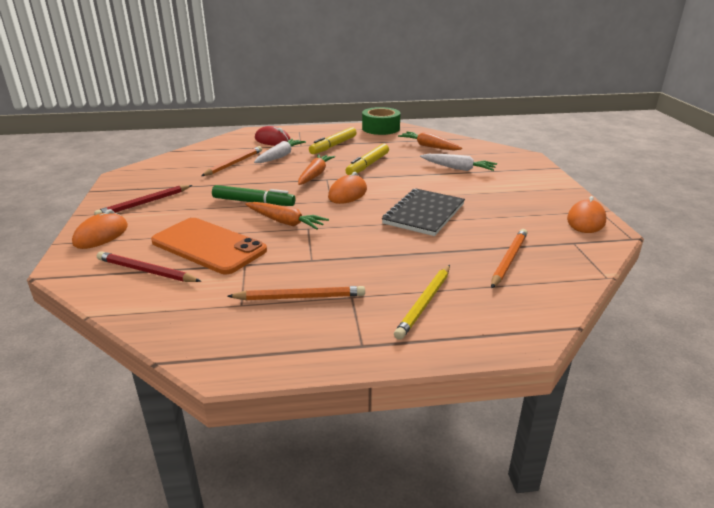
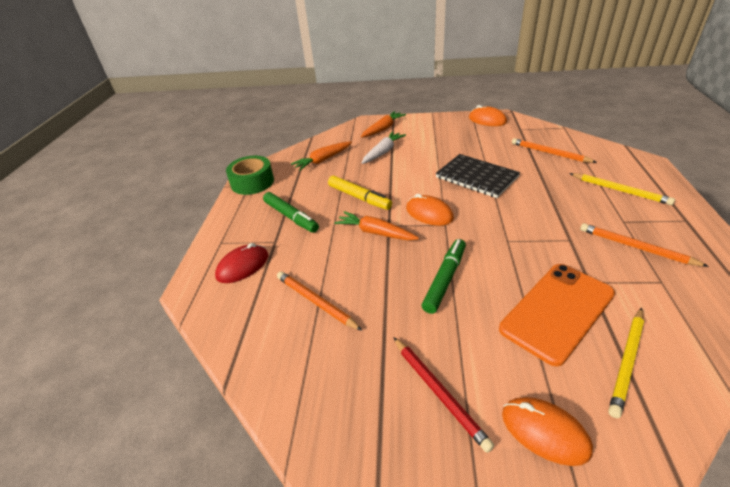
camera: 75 degrees left, 10 degrees up
(146, 271) = (627, 362): red pencil -> yellow pencil
(280, 156) = (307, 259): white carrot -> none
(285, 222) = (496, 255): orange carrot -> orange carrot (383, 129)
(300, 297) = (636, 247): orange pencil -> orange pencil turned 60 degrees counterclockwise
(333, 146) = (291, 217): yellow marker -> green marker

